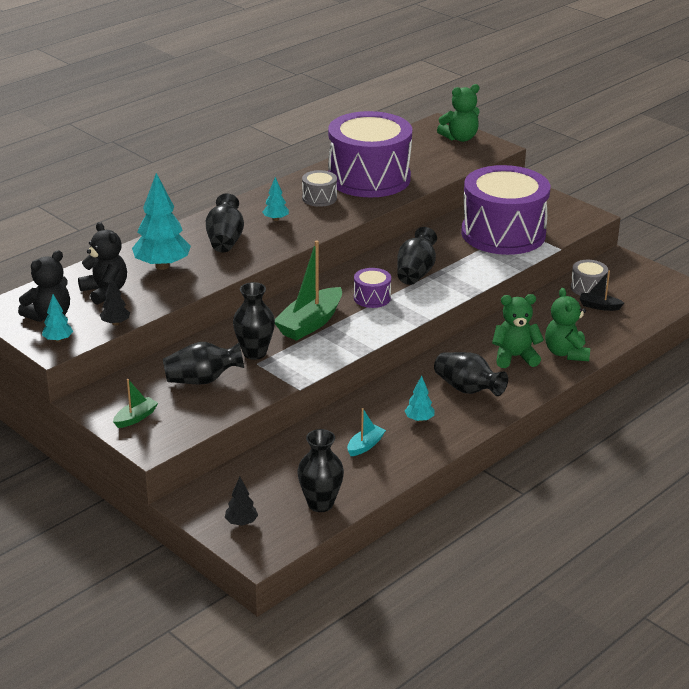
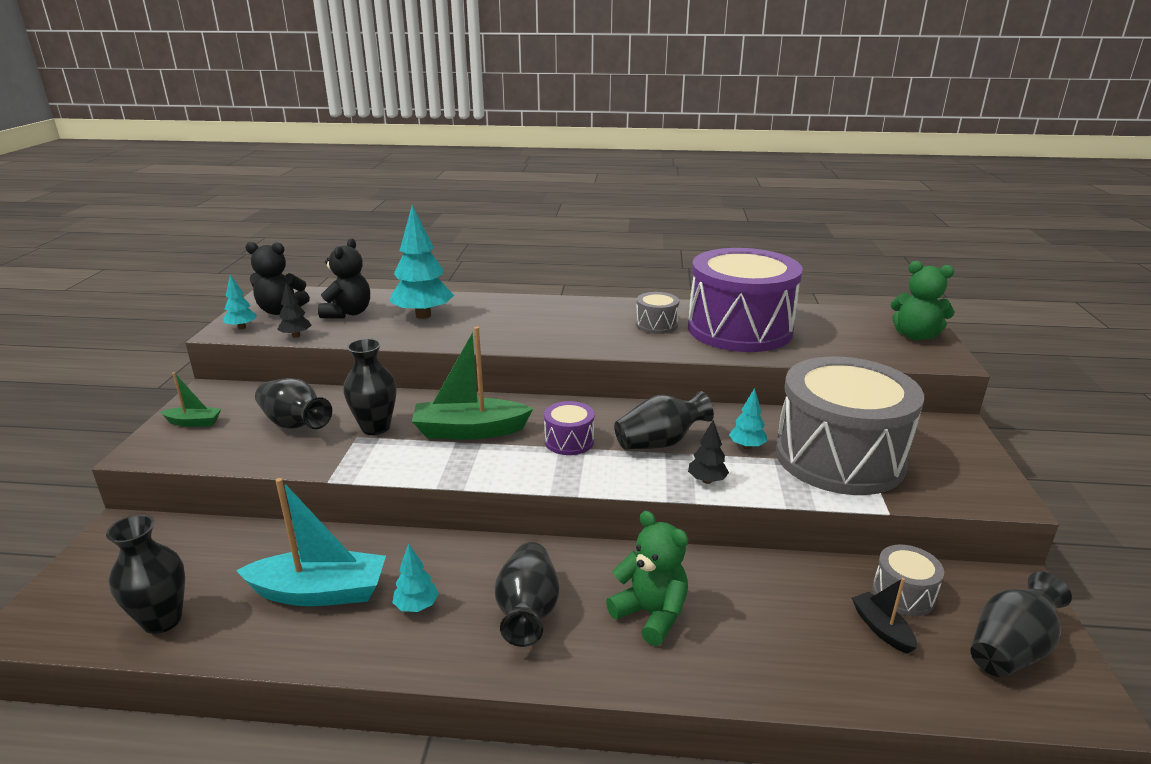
camera: 50 degrees right, 5 degrees down
(225, 240) = (507, 320): black vase -> black vase (1010, 649)
(241, 523) = (91, 581): black tree -> black tree (707, 481)
(276, 219) = (582, 323): turquoise tree -> turquoise tree (747, 446)
(365, 446) = (320, 592): turquoise boat -> turquoise boat, size x1.97
(503, 233) = (839, 457): purple drum -> grey drum
(566, 353) = (725, 658): green teddy bear -> none

